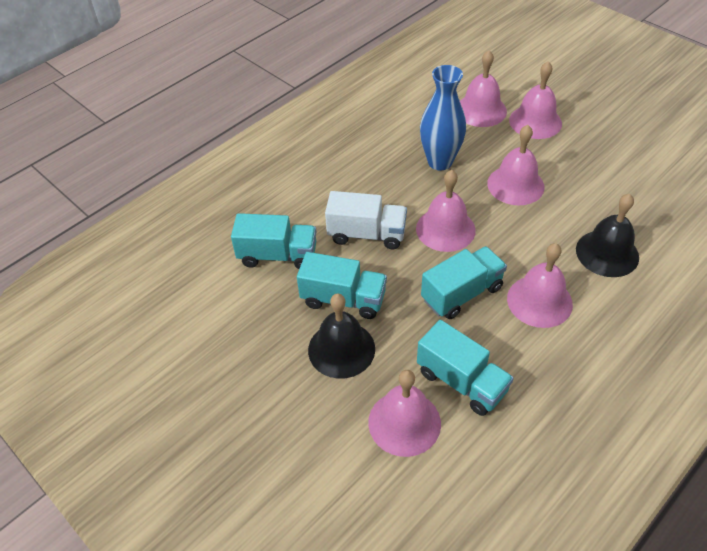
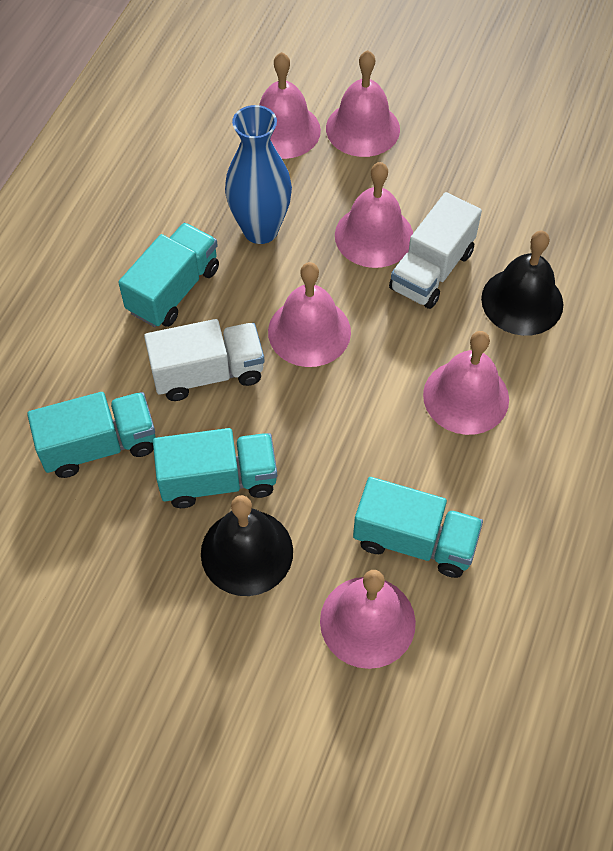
camera: 25 degrees left, 10 degrees up
(462, 294) = (367, 419): turquoise truck -> turquoise truck (173, 290)
(548, 216) = (431, 270): none -> white truck

